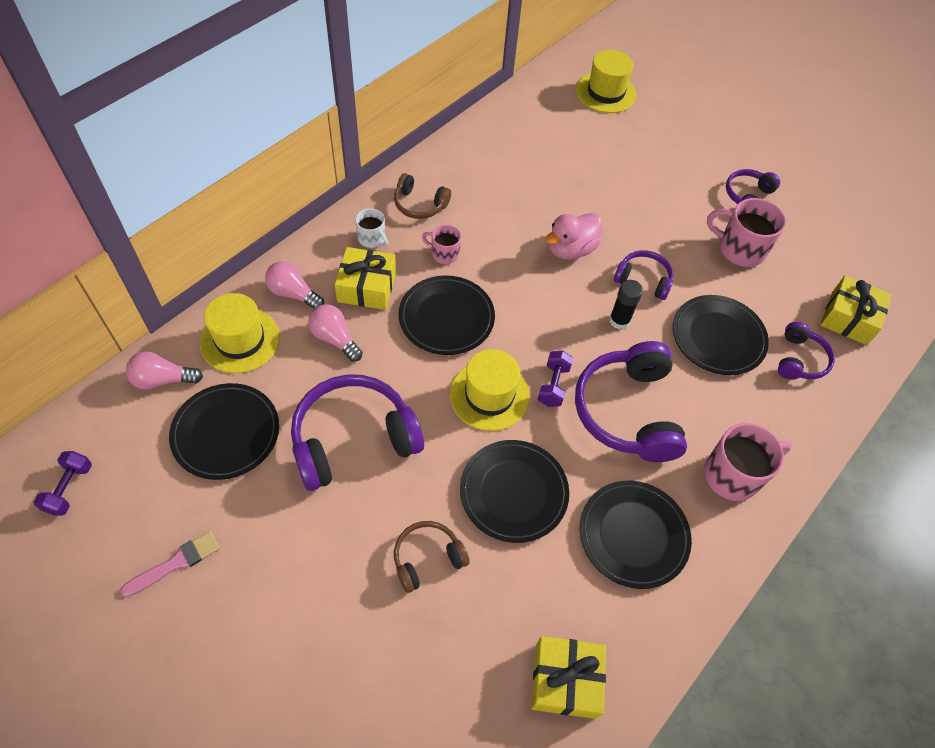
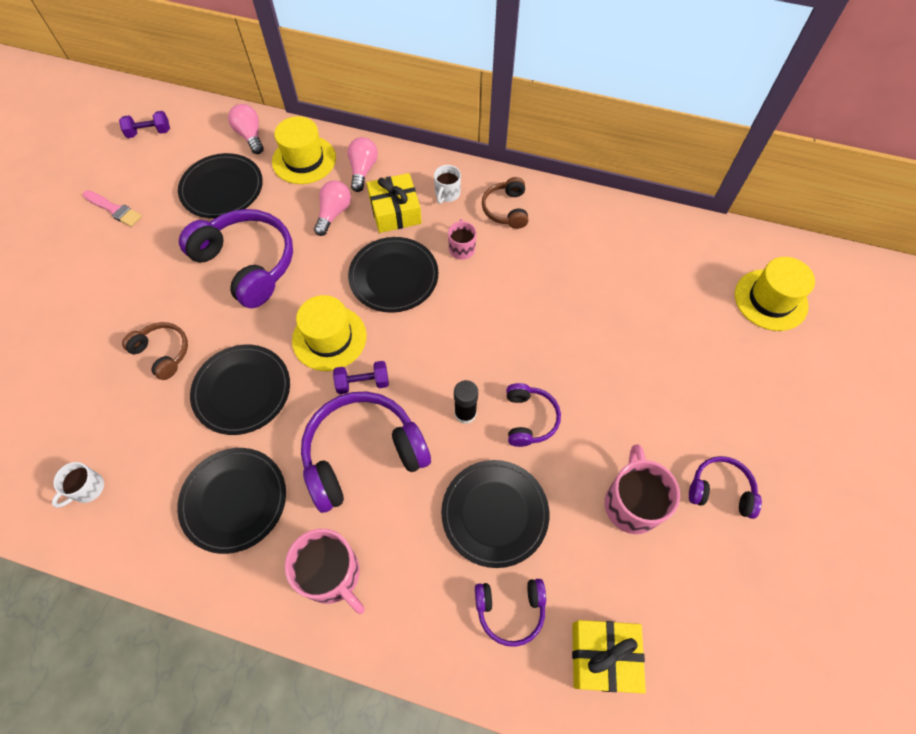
camera: 70 degrees right, 5 degrees up
(565, 680) = (87, 489): yellow gift -> white mug
(570, 249) = (528, 342): pink duck -> none

